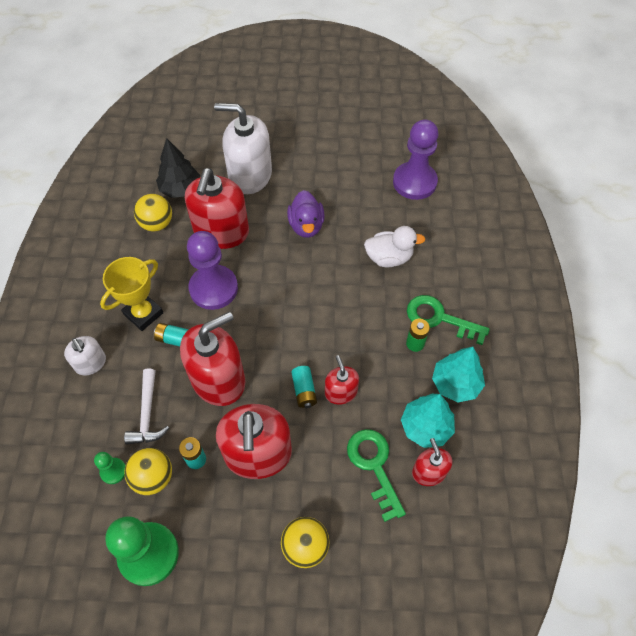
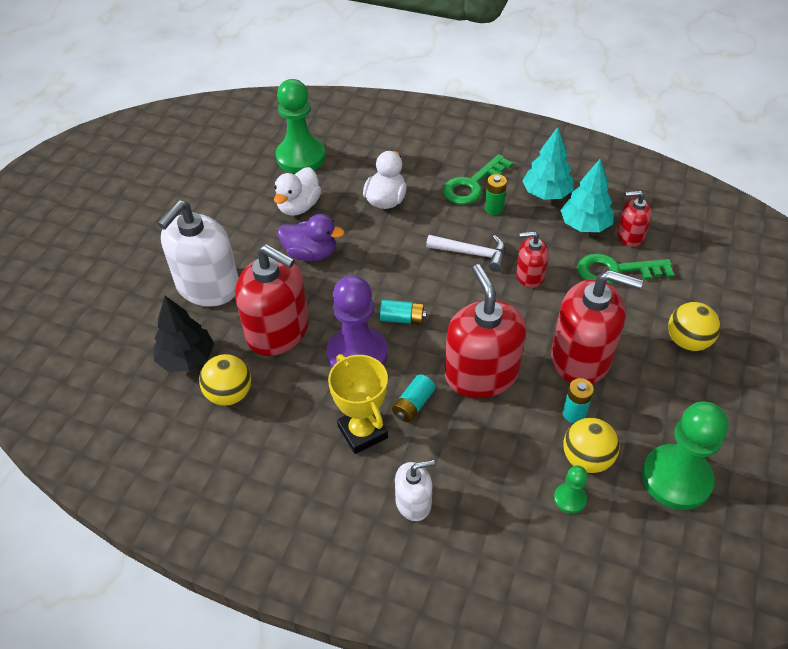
camera: 70 degrees left, 10 degrees down
(147, 414) = (505, 451): white hammer -> white hammer (472, 253)
(304, 390) = (519, 303): turquoise battery -> turquoise battery (402, 318)
(355, 200) = (299, 206): none -> white duck
(414, 182) = (301, 157): purple pawn -> green pawn

